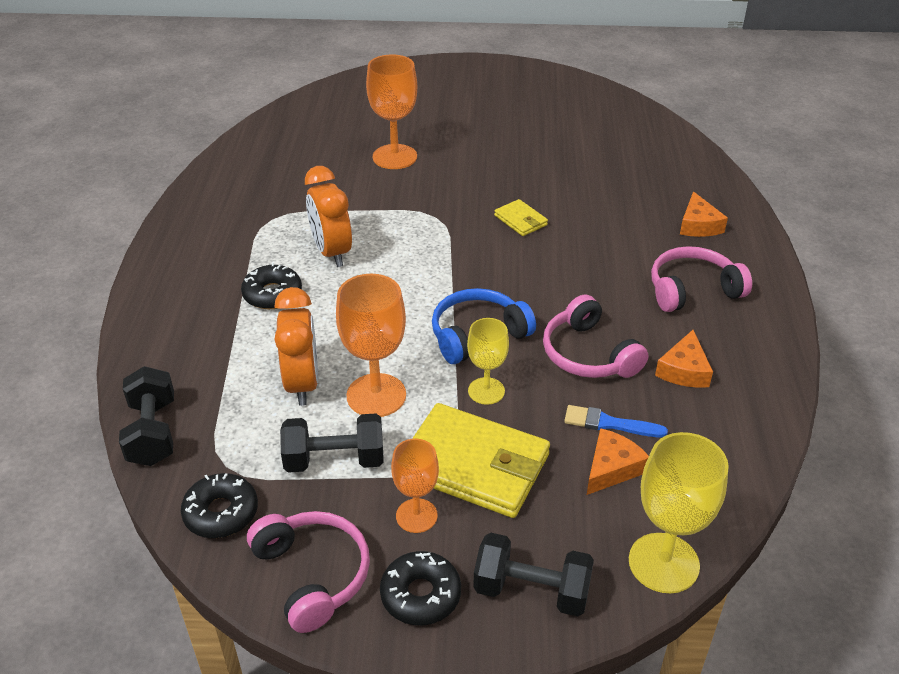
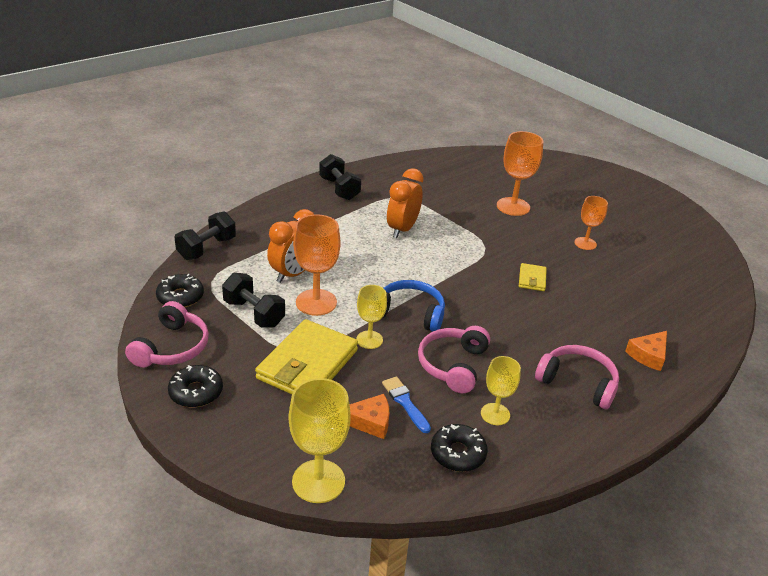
camera: 45 degrees right, 5 degrees down
(272, 294) = (344, 229): black donut -> black donut (458, 453)
(416, 515) = (248, 362): orange goblet -> orange goblet (585, 243)
(474, 465) = (307, 364): yellow wallet -> yellow wallet turned 45 degrees clockwise
(531, 591) = (240, 433): black dumbbell -> black dumbbell (339, 189)
(684, 370) = (495, 414): orange cheese -> yellow goblet

